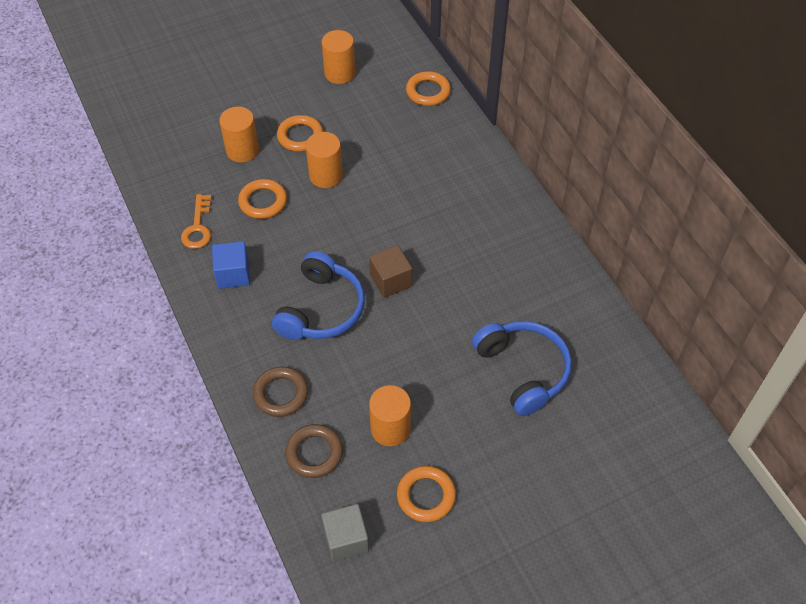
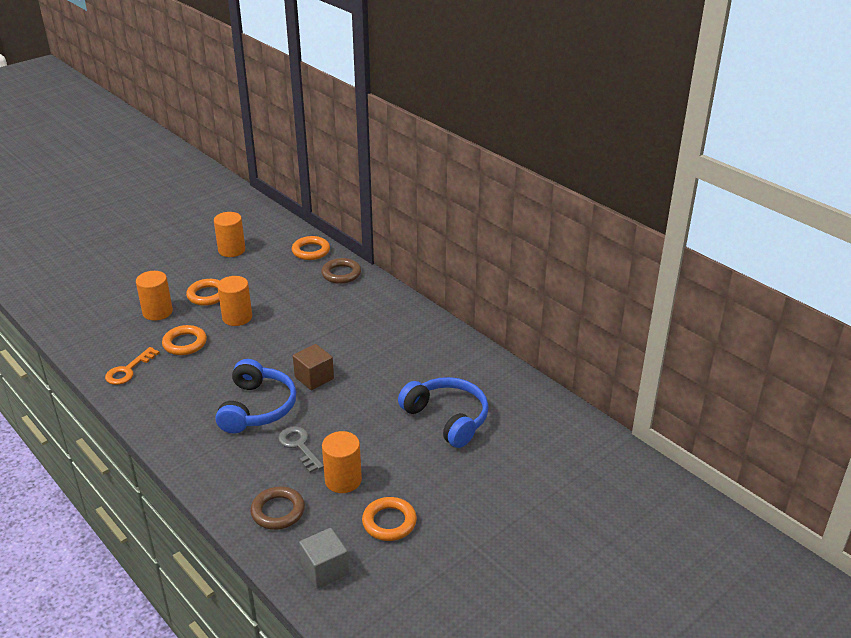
camera: 15 degrees left, 20 degrees down
(198, 227) = (128, 370): orange key -> orange key turned 45 degrees clockwise
(233, 274) = (169, 397): blue cube -> none
(281, 394) = (235, 474): brown ring -> brown ring (341, 274)
(354, 372) = (299, 446): none -> grey key

